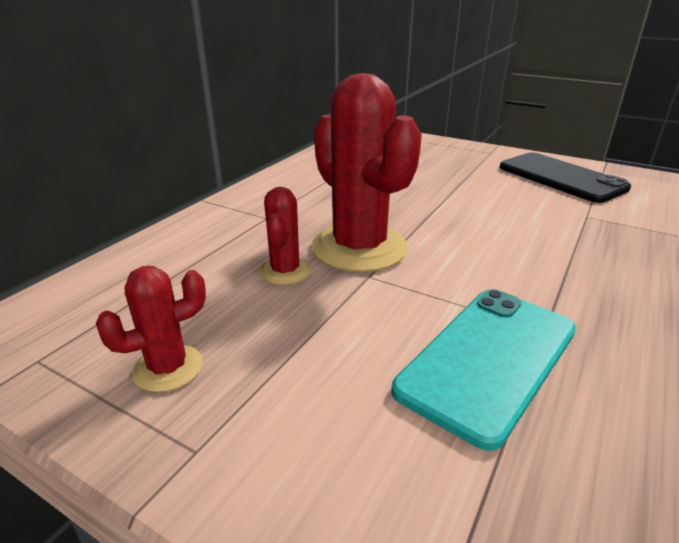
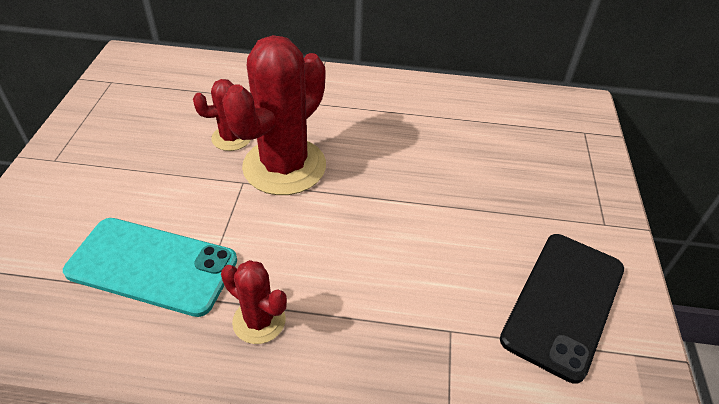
camera: 65 degrees right, 15 degrees up
(168, 368) = (113, 127): red cactus -> red cactus (259, 321)

